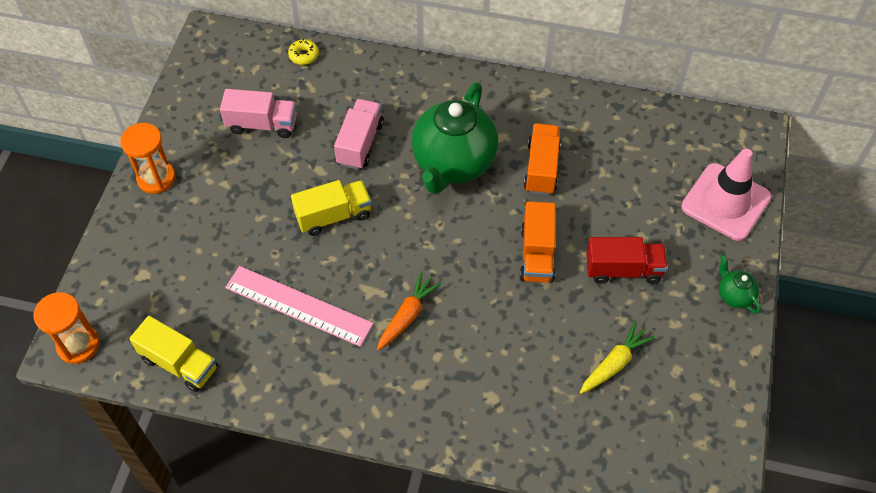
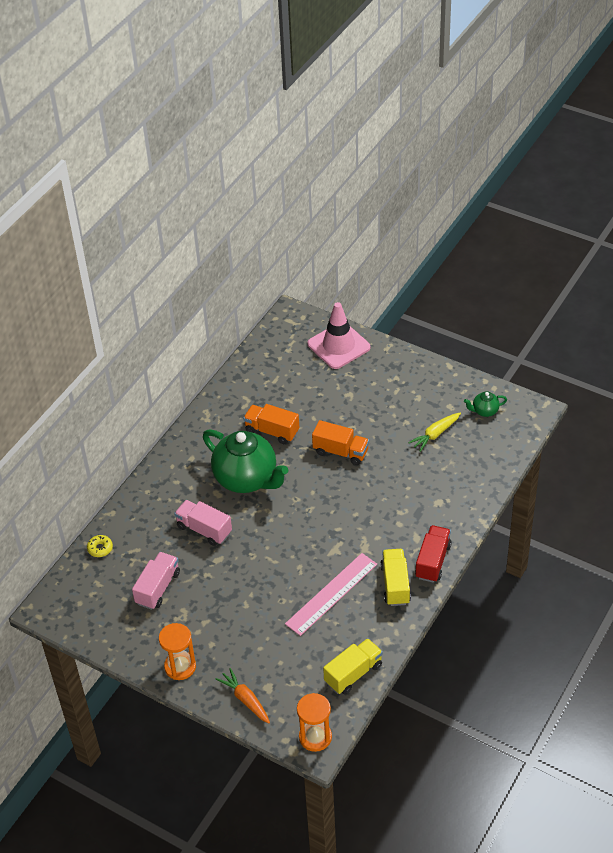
camera: 70 degrees left, 10 degrees down
(333, 216) = (263, 558): yellow truck -> yellow truck (395, 584)
(407, 315) = (362, 533): orange carrot -> orange carrot (245, 699)
(614, 363) = (435, 434): yellow carrot -> yellow carrot turned 105 degrees counterclockwise
(623, 270) = (369, 411): red truck -> red truck (433, 561)
(734, 295) = (408, 363): green teapot -> green teapot (484, 411)

